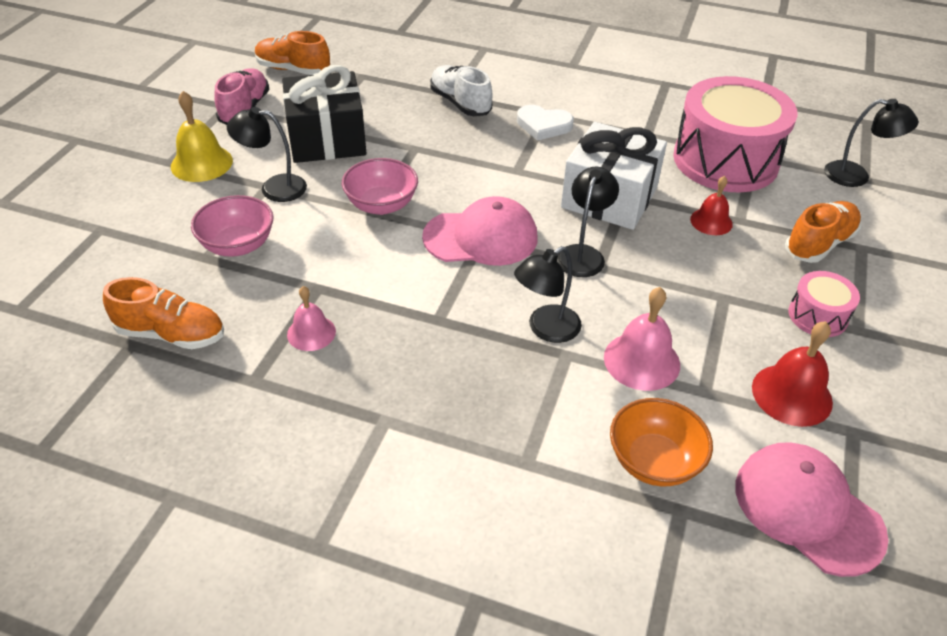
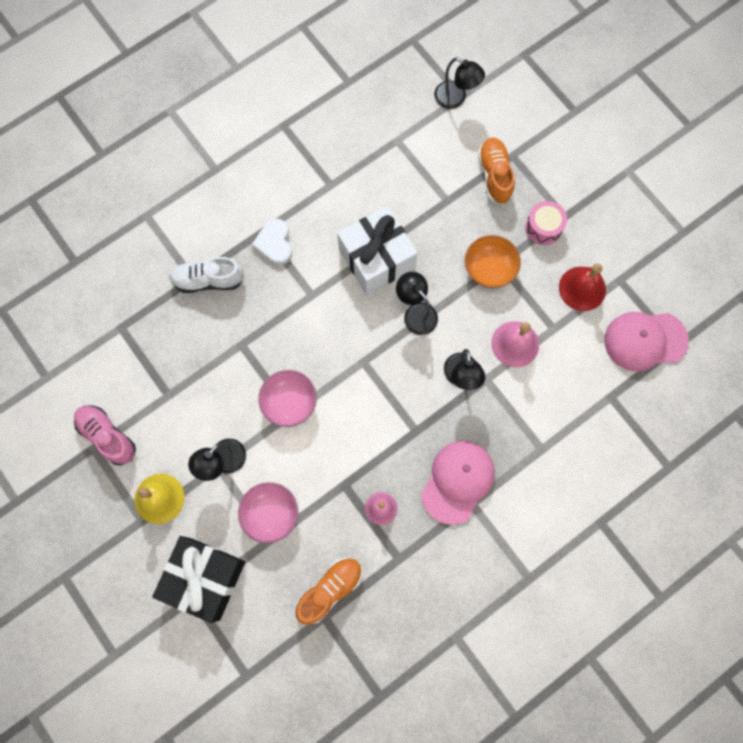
camera: 55 degrees left, 30 degrees up
(293, 70) = (75, 373): orange shoe -> none
(327, 139) = (189, 397): black gift -> black gift (204, 578)
(481, 237) = (362, 361): pink cap -> pink cap (458, 481)
(543, 125) = (274, 243): white heart -> white heart turned 120 degrees clockwise
(654, 461) = (578, 388): orange bowl -> orange bowl (489, 269)
(711, 221) = (437, 218): red bell -> none
(725, 160) = (389, 160): pink drum -> none
(856, 176) = (456, 99): black lamp -> black lamp turned 75 degrees clockwise

